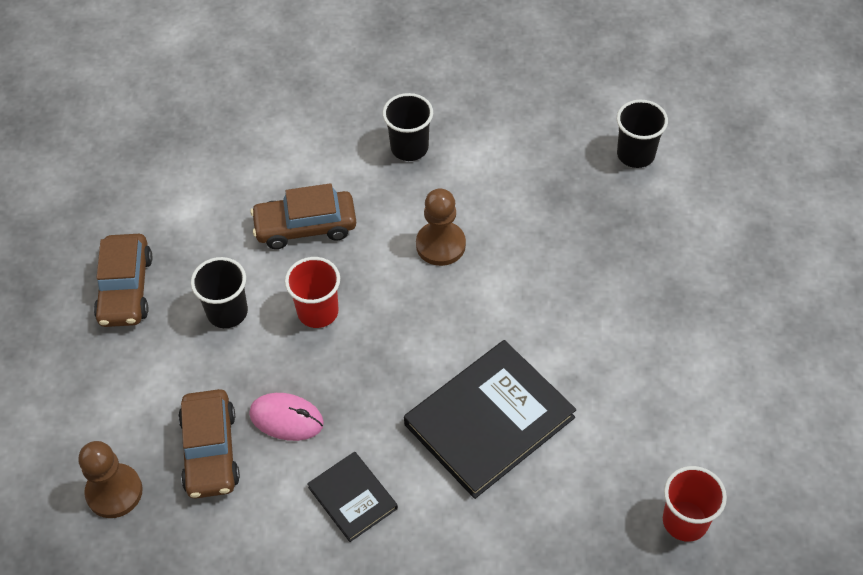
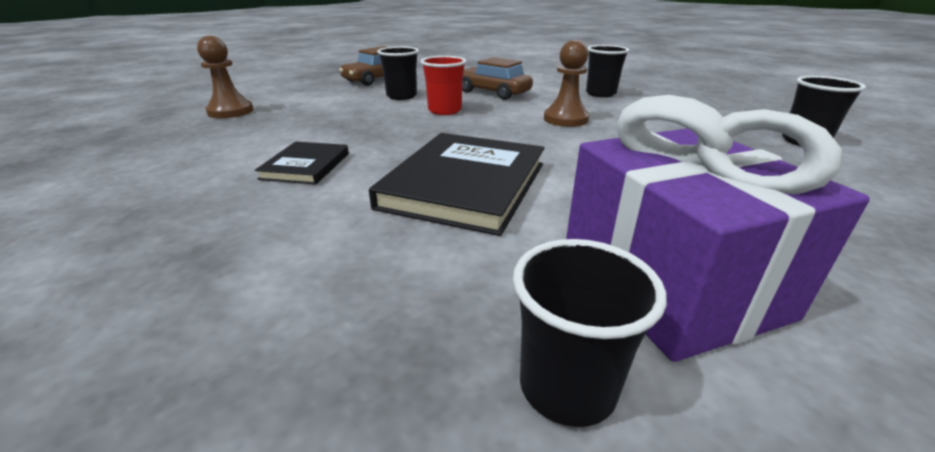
camera: 45 degrees right, 25 degrees down
(210, 451) = (292, 120): brown car -> none
(286, 418) = (349, 128): pink mouse -> none
(489, 421) = (465, 185): black book -> black book turned 75 degrees counterclockwise
(671, 419) = (670, 281): none -> purple gift
(685, 521) = (567, 387): red cup -> black cup

